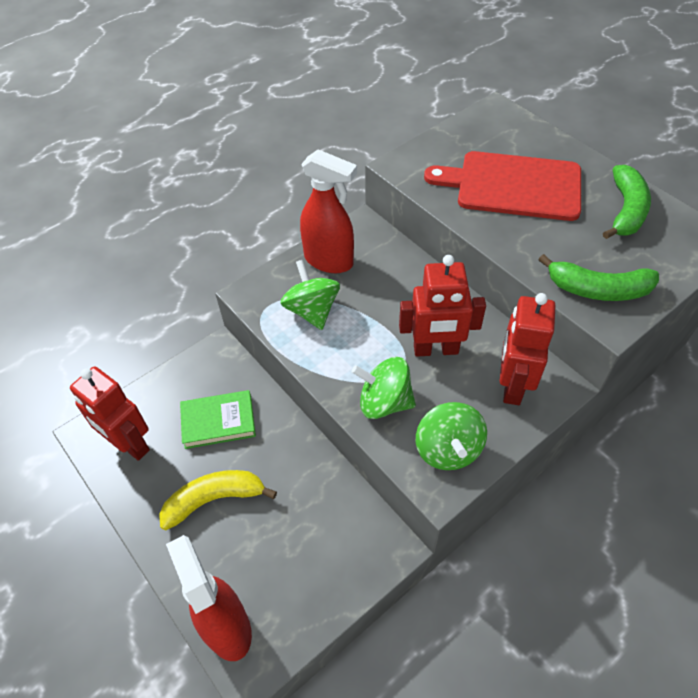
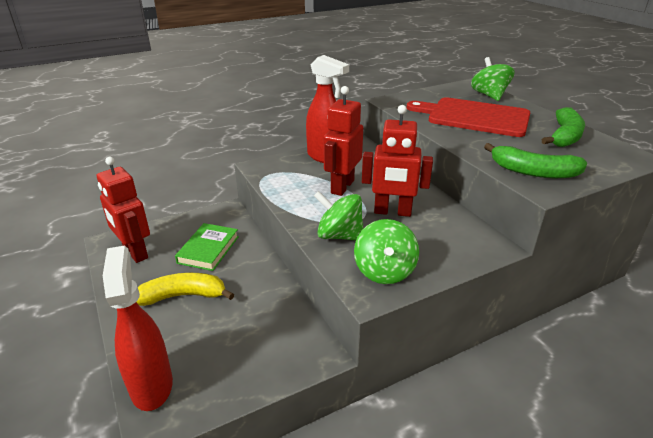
camera: 10 degrees right, 20 degrees down
(218, 422) = (208, 249): green book -> green book turned 75 degrees counterclockwise
(312, 310) = (301, 180): green spinning top -> green spinning top (489, 95)
(512, 385) = (452, 240): red robot -> red robot (342, 187)

